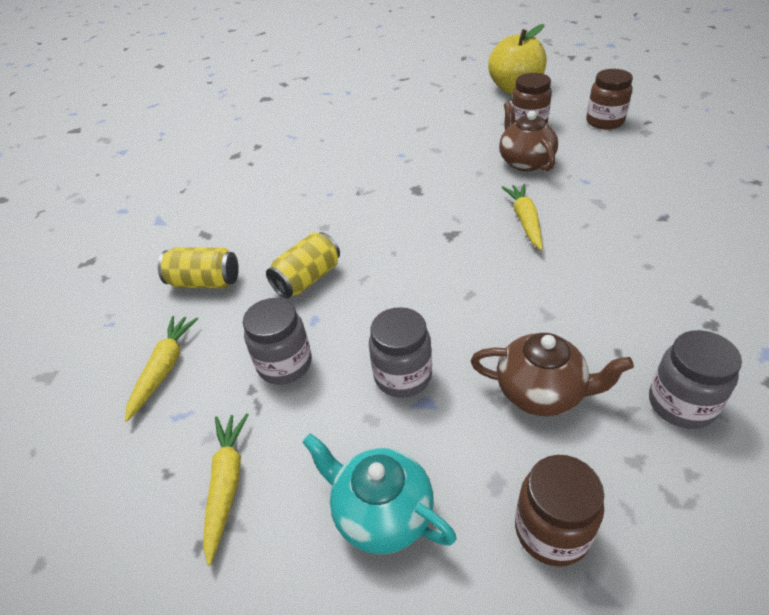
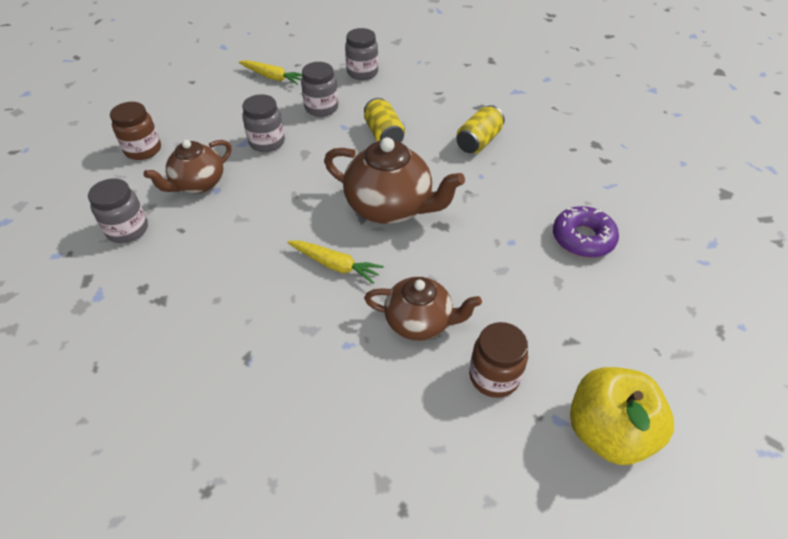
camera: 115 degrees right, 5 degrees up
(164, 369) = (362, 72): yellow carrot -> grey jar
(205, 282) = (423, 97): yellow can -> yellow can (478, 141)
(367, 131) = (582, 238): none -> purple donut
(381, 513) = (209, 110): turquoise teapot -> none
(422, 223) = (390, 207): none -> brown teapot
(604, 122) = (440, 459): brown jar -> none

